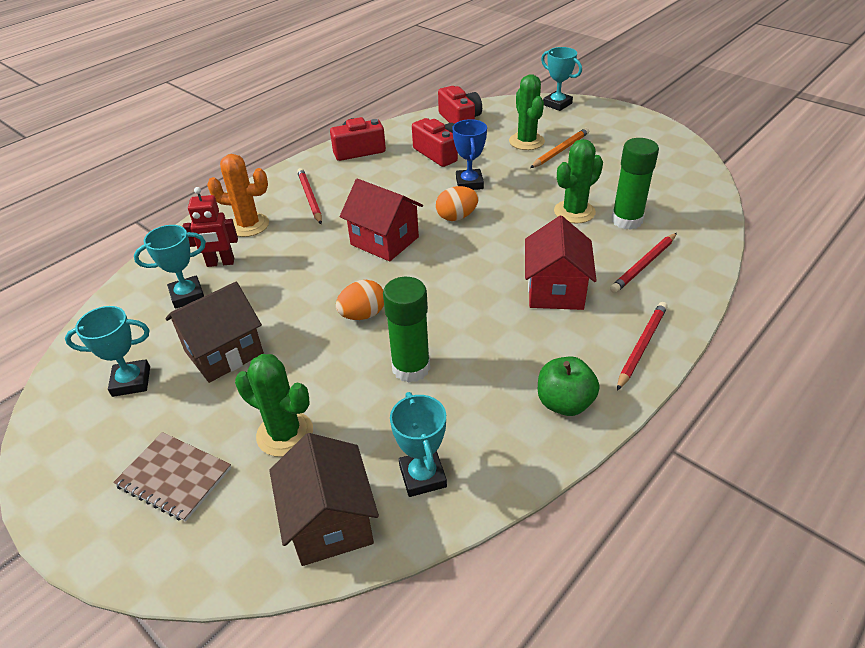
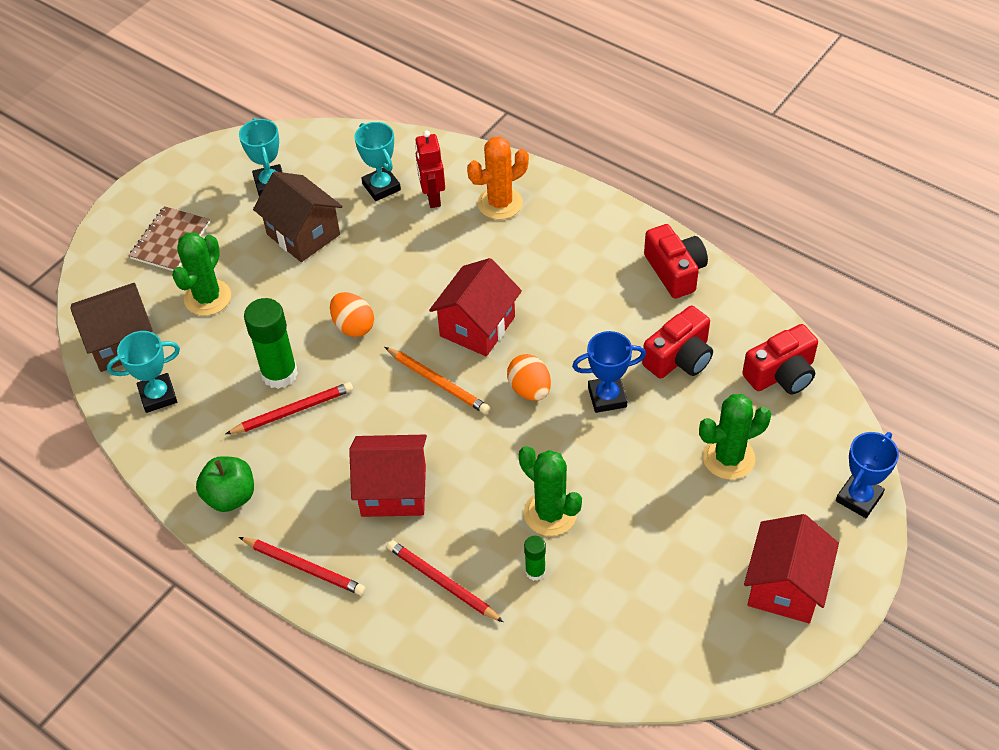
camera: 85 degrees right, 10 degrees up
(248, 225) = (500, 203): orange cactus -> orange cactus turned 60 degrees clockwise
(310, 198) = (558, 244): red pencil -> red pencil (293, 411)
(557, 104) = (859, 498): turquoise trophy -> blue trophy
(560, 150) = (708, 500): orange pencil -> orange pencil (438, 382)
(623, 130) = (785, 586): none -> red house
(626, 220) = (535, 571): green glue stick -> green glue stick, size x0.51

